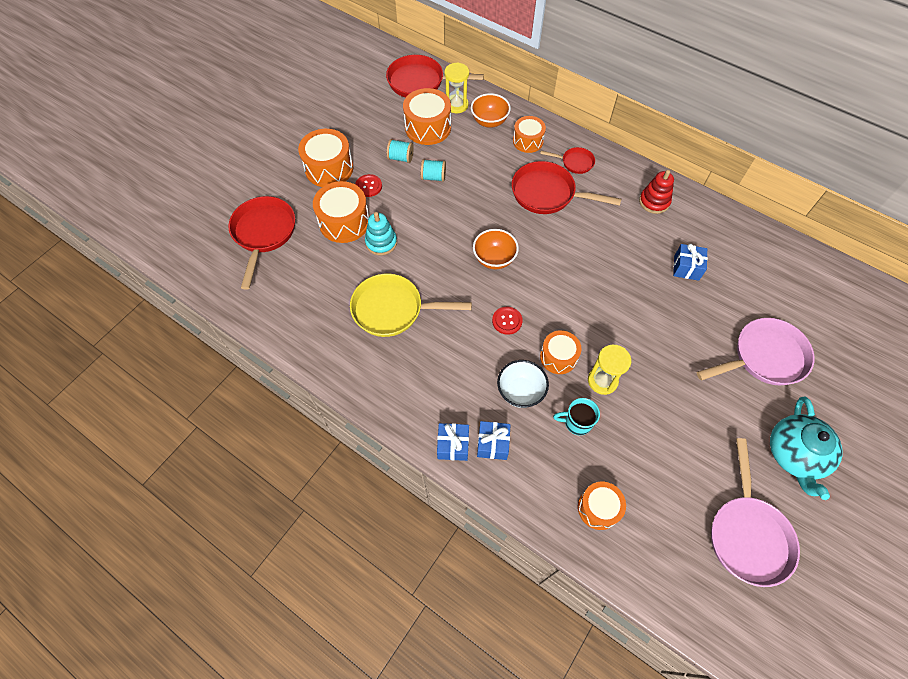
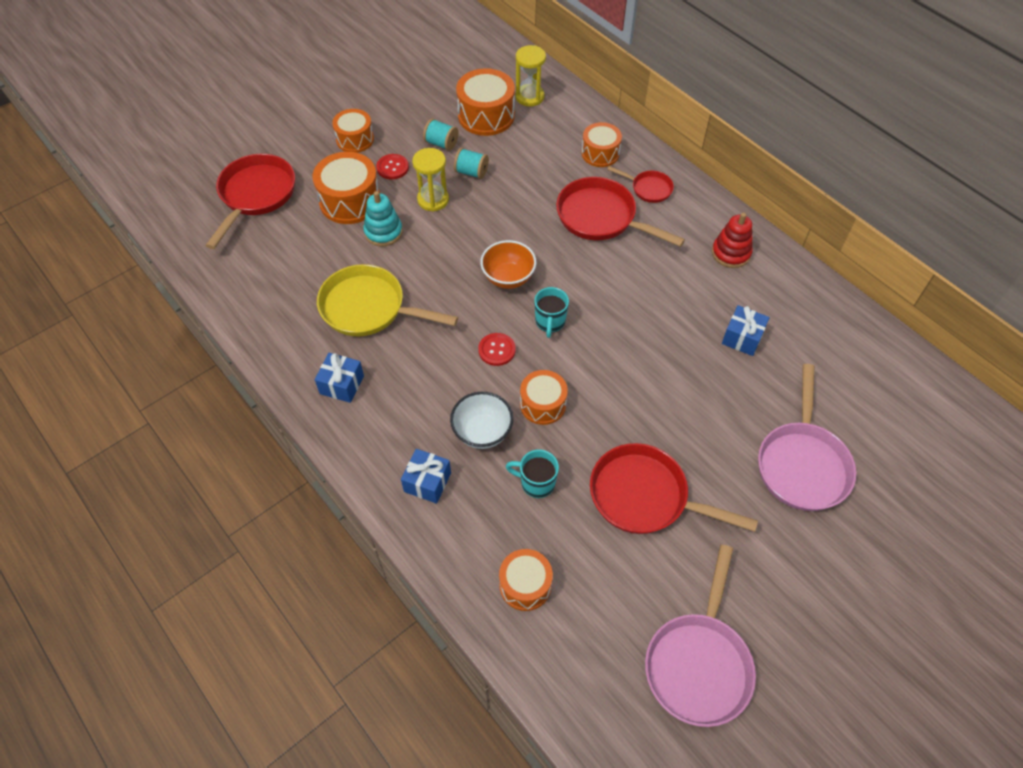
camera: 15 degrees right, 5 degrees down
(329, 168) = (355, 139): orange drum -> orange drum, size x0.65
(420, 82) = (496, 63): red pan -> red pan (645, 496)
(453, 445) = (381, 472): blue gift -> blue gift (342, 385)
(489, 121) = (562, 123): orange bowl -> none
(539, 288) = (550, 322): none -> turquoise mug
(602, 381) = (586, 443): yellow hourglass -> yellow hourglass (433, 200)
(764, 357) = (802, 464): pink pan -> pink pan turned 105 degrees clockwise
(794, 454) = (796, 586): turquoise teapot -> none

